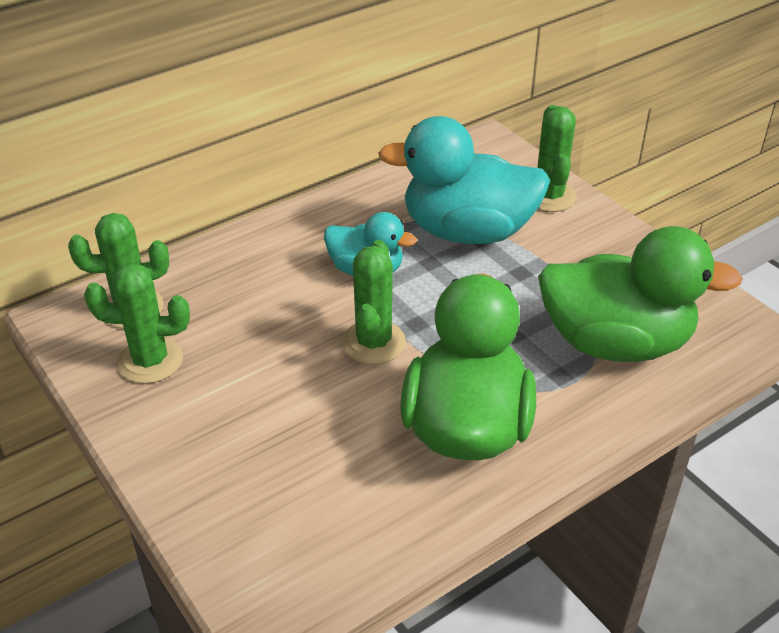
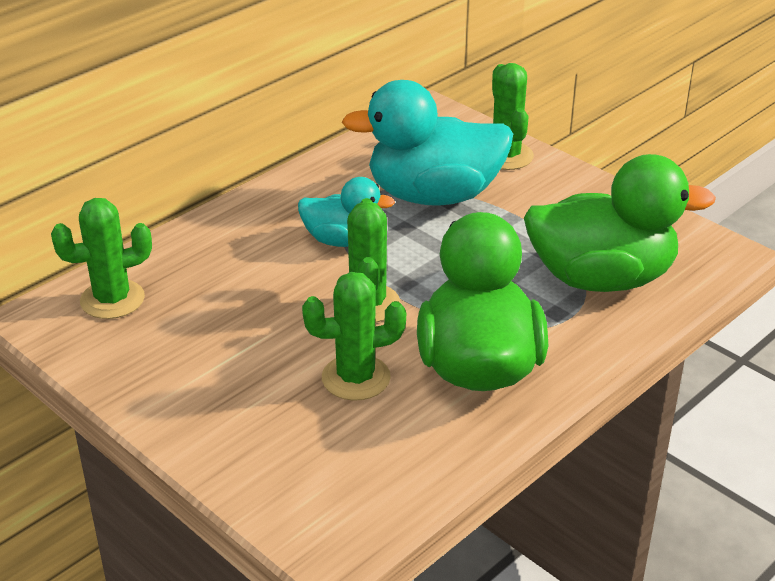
camera: 10 degrees left, 5 degrees down
(150, 361) = (146, 345): green cactus -> green cactus (356, 378)

